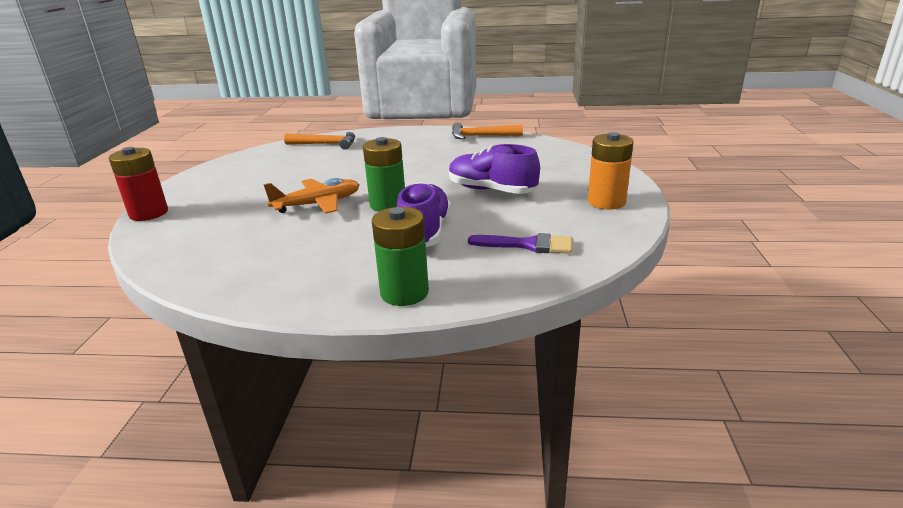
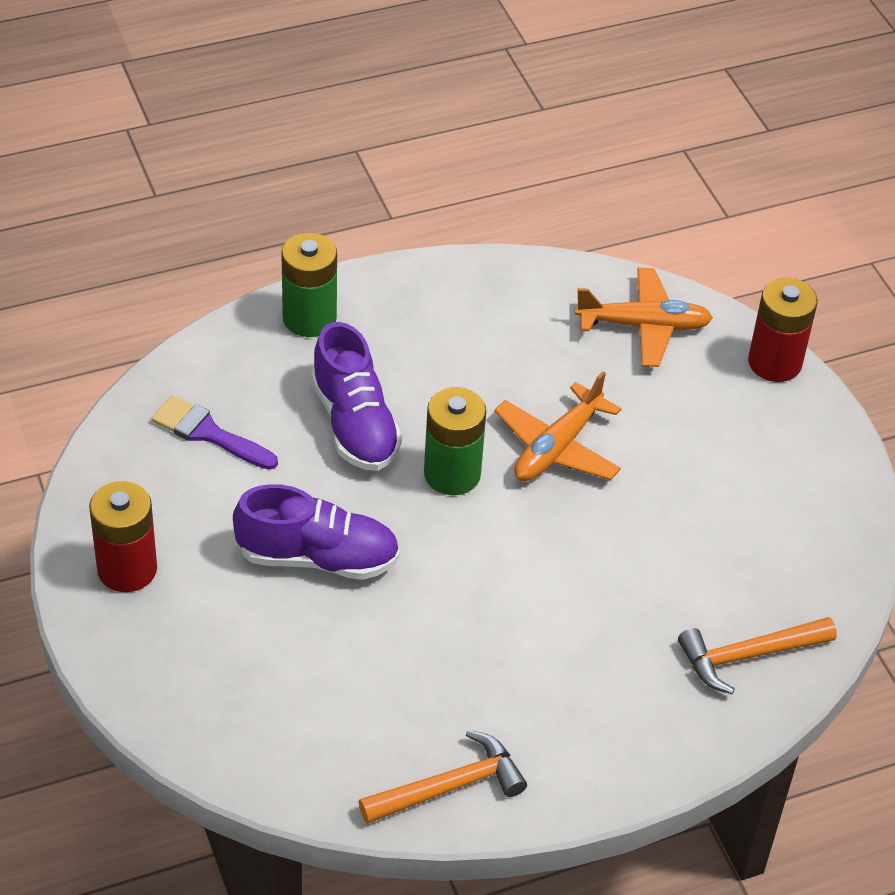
camera: 150 degrees right, 20 degrees up
(186, 241) = (644, 326): none -> orange plane
(528, 245) = (208, 433): purple brush -> purple brush turned 45 degrees clockwise
(606, 202) = (127, 569): orange battery -> red battery

